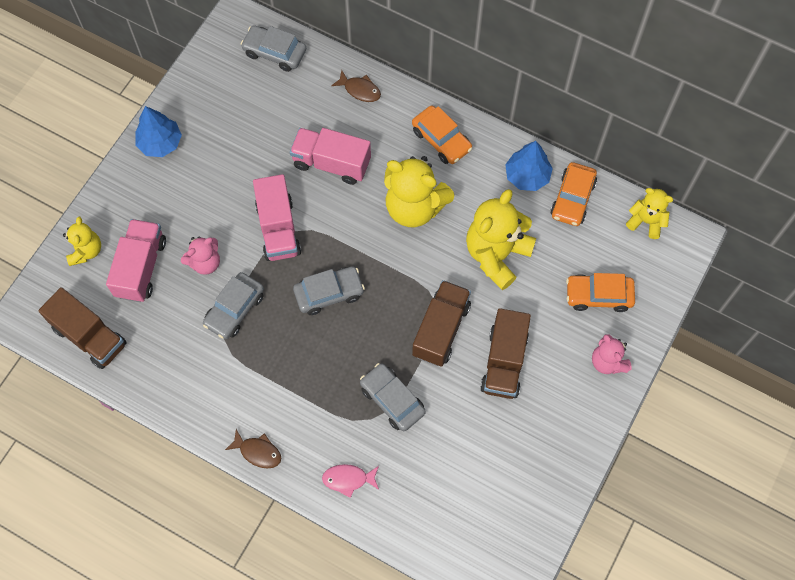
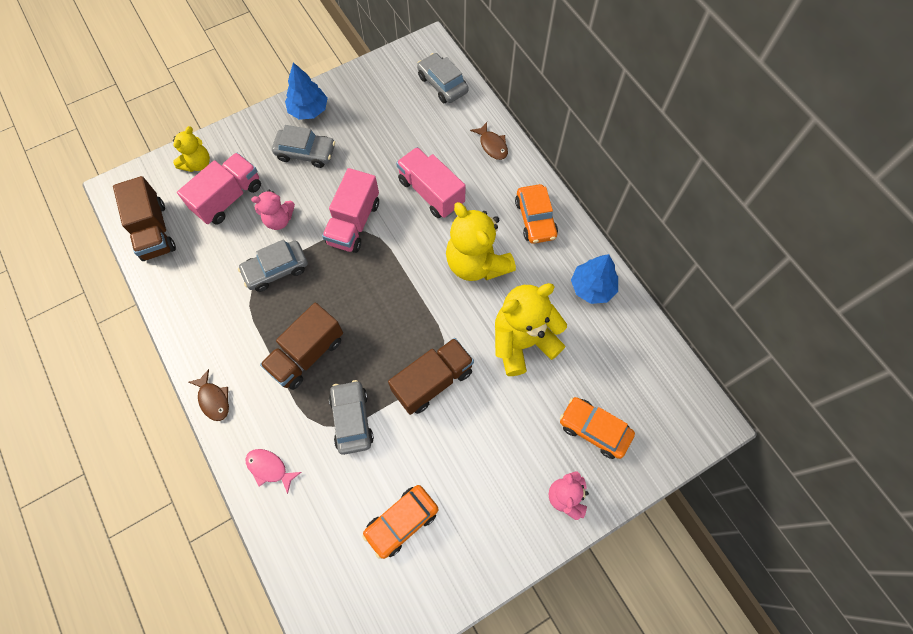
camera: 30 degrees right, 0 degrees up
(329, 293) = (359, 297): grey car -> grey car (306, 152)
(504, 362) = (470, 442): brown truck -> brown truck (307, 354)
(572, 199) = (622, 329): orange car -> orange car (402, 522)
(646, 221) = (680, 385): yellow teddy bear -> none

